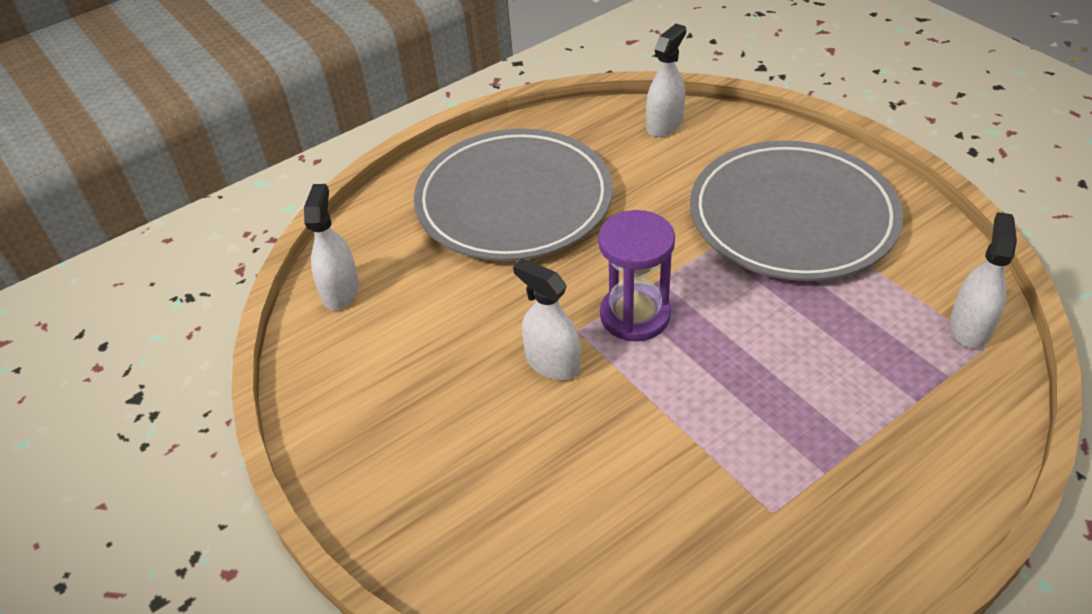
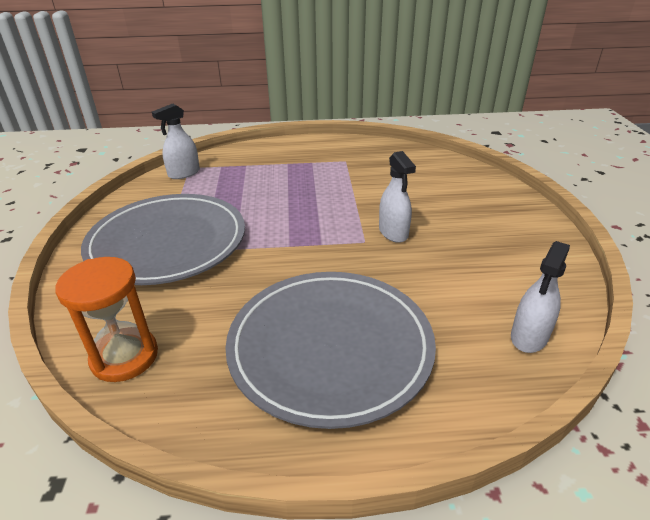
camera: 150 degrees left, 10 degrees down
(635, 315) = (324, 234): purple hourglass -> none
(664, 124) = (124, 357): white spray bottle -> orange hourglass

